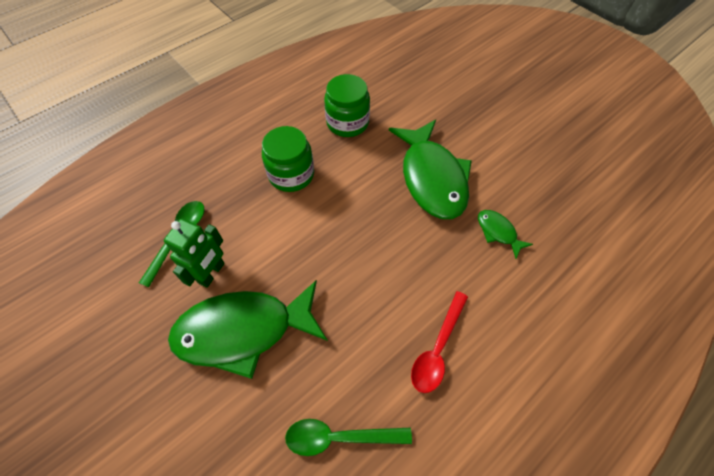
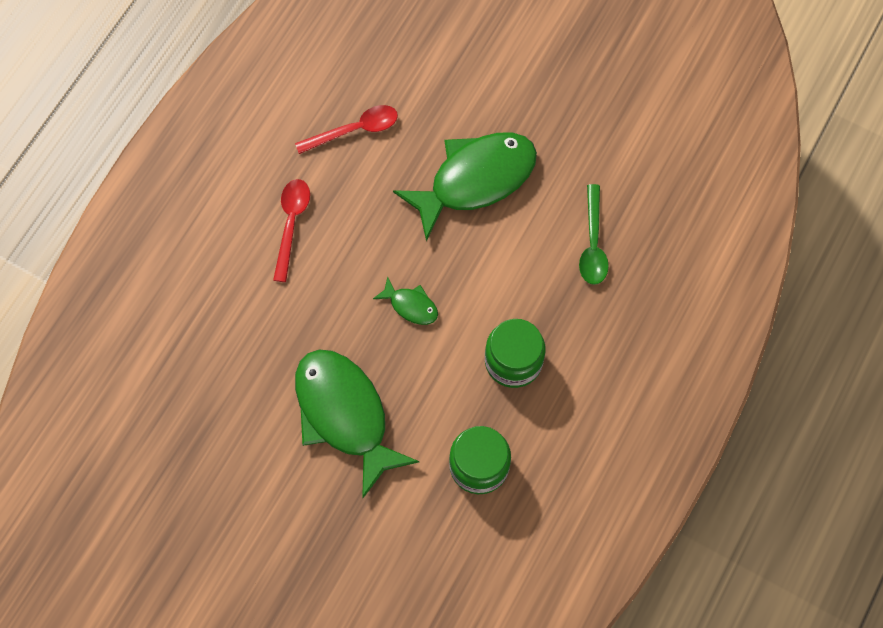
camera: 160 degrees right, 10 degrees up
(212, 273) = (535, 220): green robot -> none
(339, 437) = (354, 130): green spoon -> red spoon
(498, 232) = (254, 367): green fish -> green fish (410, 305)

